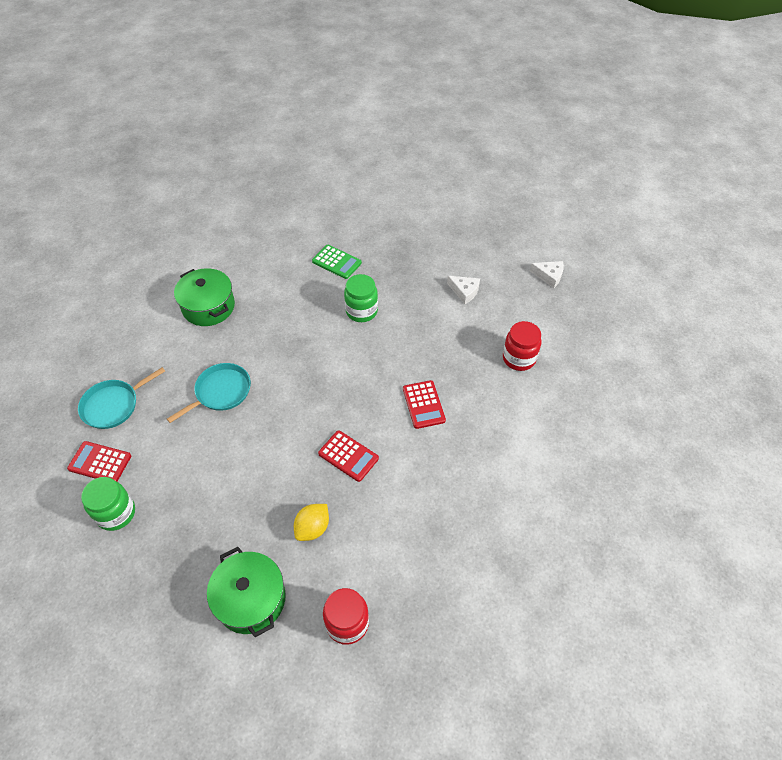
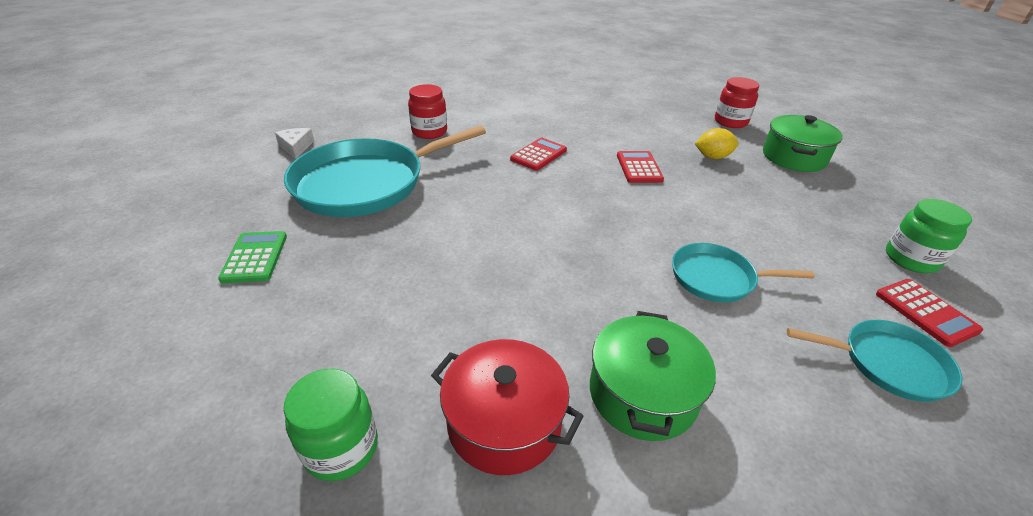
camera: 130 degrees left, 15 degrees down
(245, 261) = (504, 422): none -> red pot
(336, 262) = (403, 304): green calculator -> green calculator (255, 257)
(361, 311) = (472, 236): green jar -> green jar (341, 448)
(464, 291) = (366, 183): white cheese -> turquoise pan

